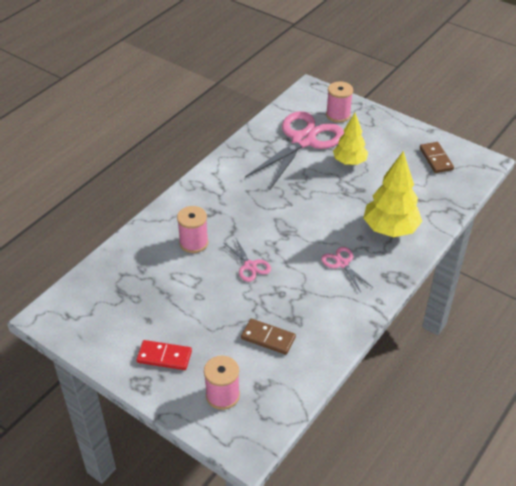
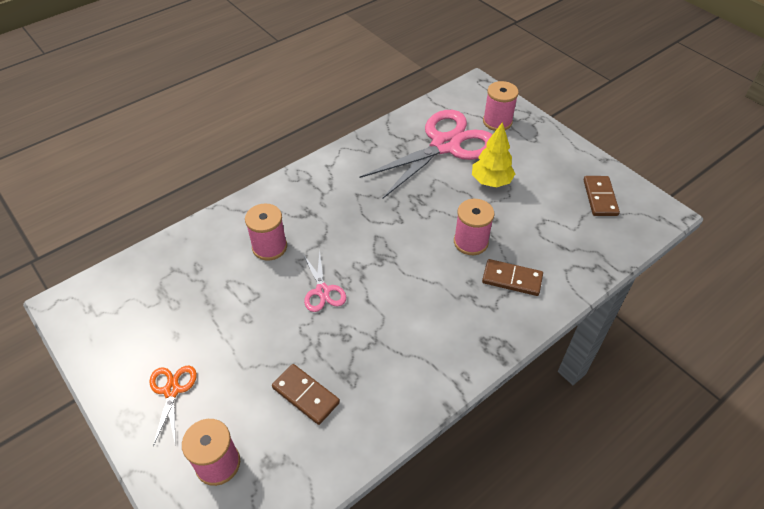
camera: 15 degrees right, 5 degrees up
(164, 357) = (172, 390): red domino -> orange scissors
(342, 263) = (435, 312): pink scissors -> none
(350, 209) = (470, 242): none -> pink spool
(390, 229) = (512, 279): yellow tree -> brown domino

